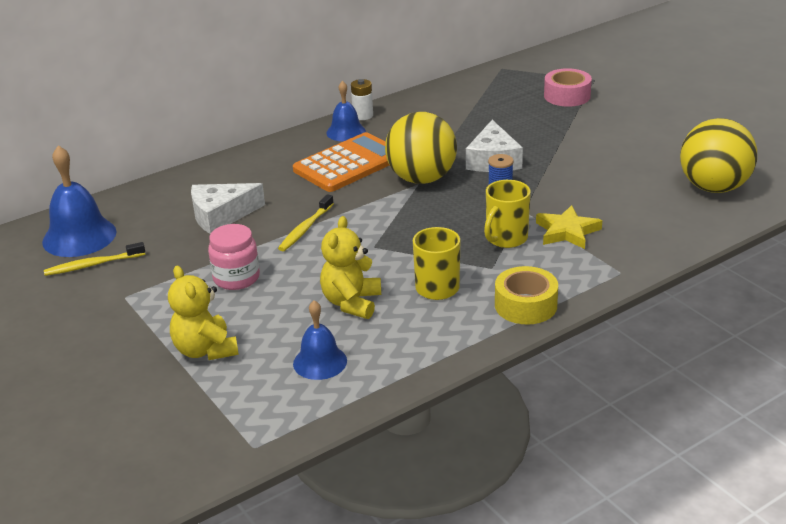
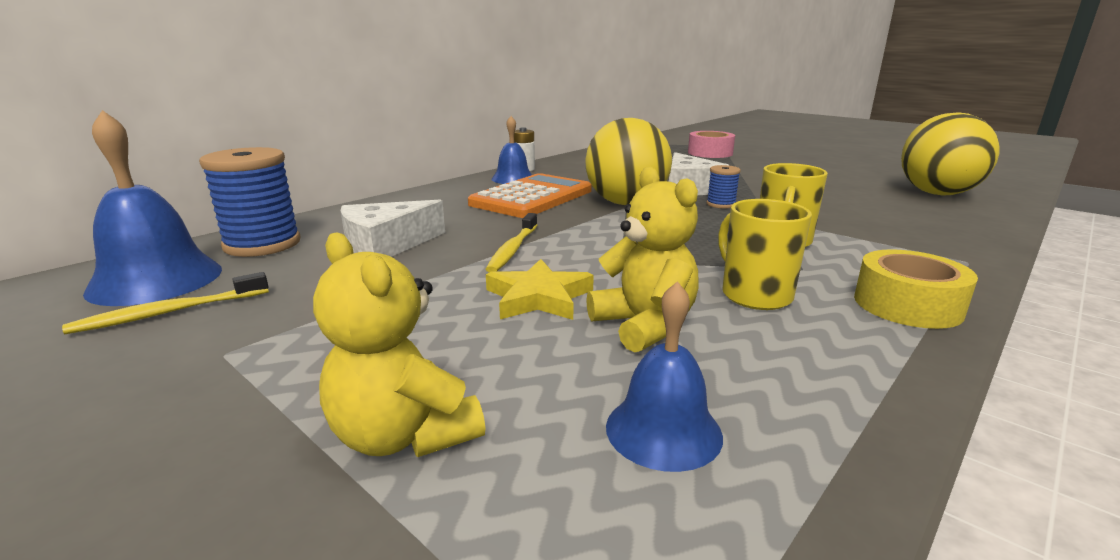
camera: 15 degrees left, 10 degrees down
(139, 207) = (262, 244): none -> blue spool
(236, 278) = (432, 310): pink jar -> none
(351, 303) = (644, 325): yellow teddy bear -> yellow teddy bear turned 150 degrees clockwise
(567, 231) = (845, 231): yellow star -> yellow star (539, 297)

